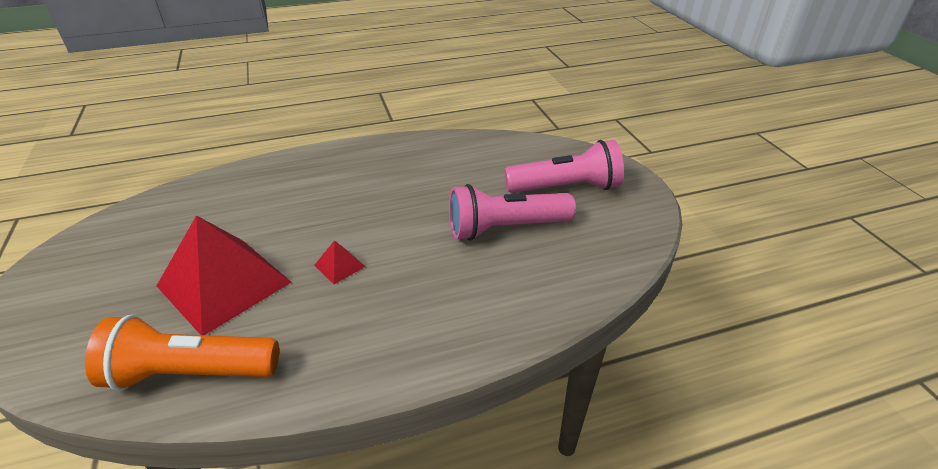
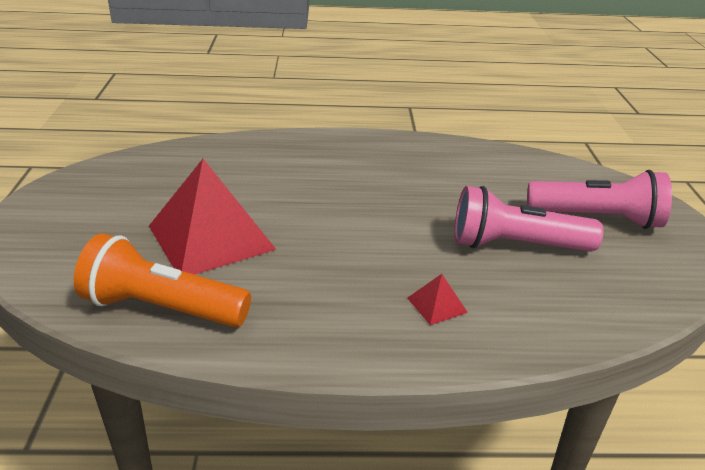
camera: 15 degrees right, 5 degrees down
(339, 265) = (327, 244): red pyramid -> red pyramid (437, 305)

